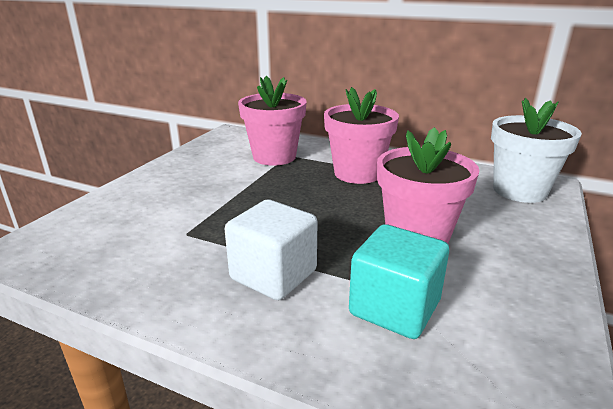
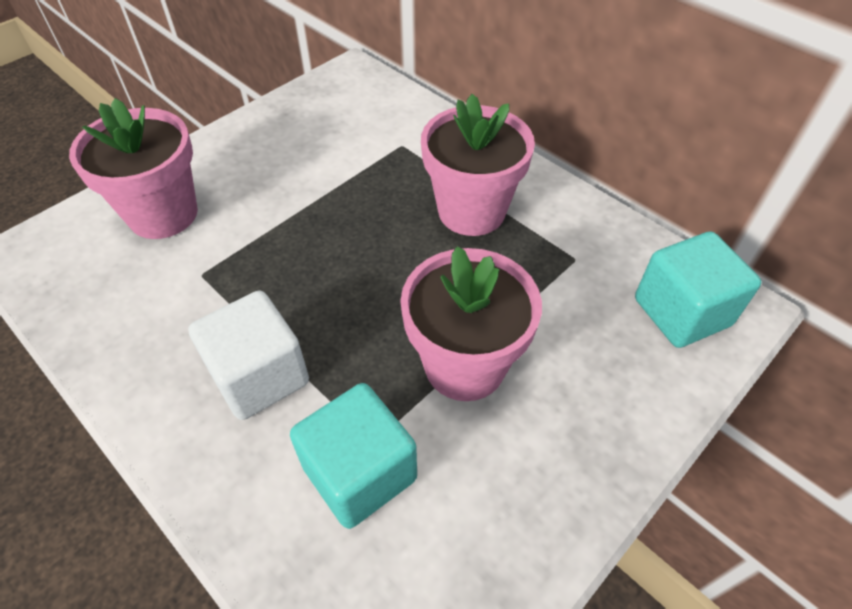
camera: 20 degrees right, 25 degrees up
(274, 157) = (381, 145): pink flower pot -> pink flower pot (163, 214)
(519, 191) = (681, 312): white flower pot -> turquoise cube

